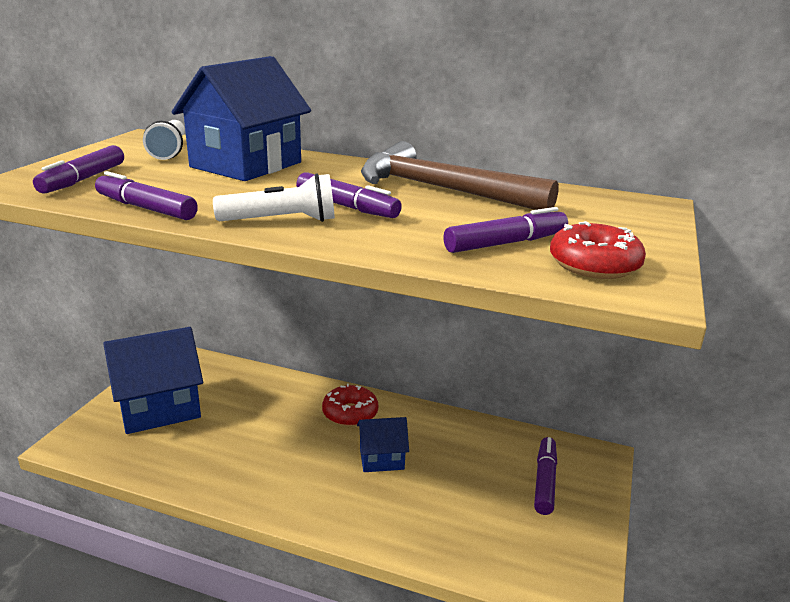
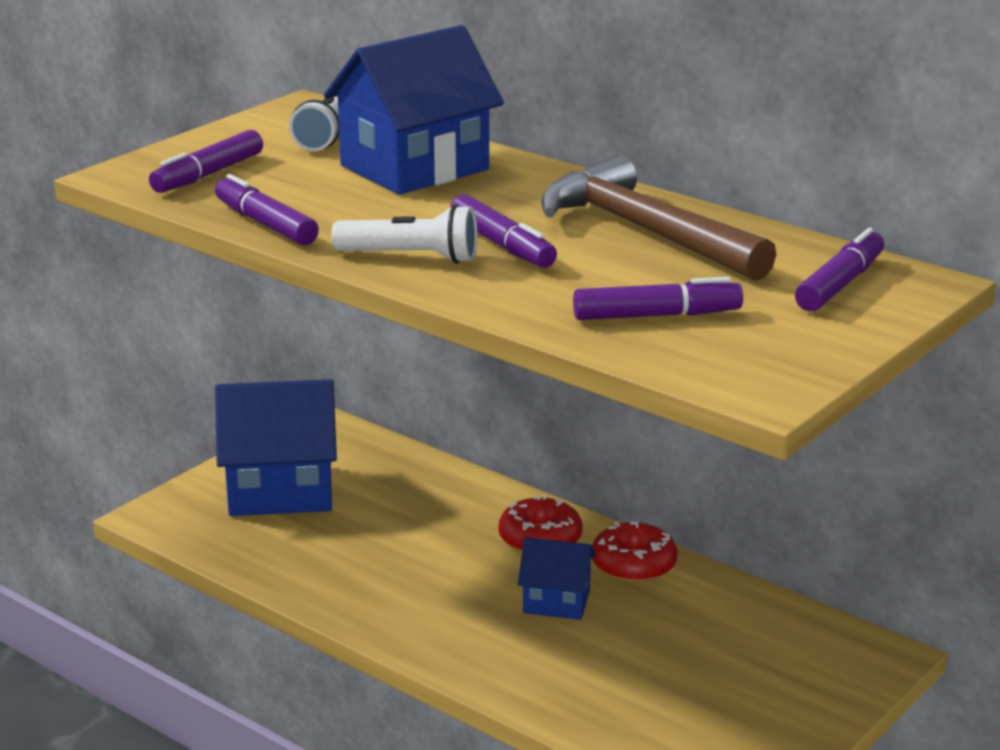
camera: 20 degrees right, 0 degrees up
(545, 481) = (775, 668): purple marker -> purple marker (840, 284)
(594, 265) = (736, 354): red donut -> red donut (633, 565)

